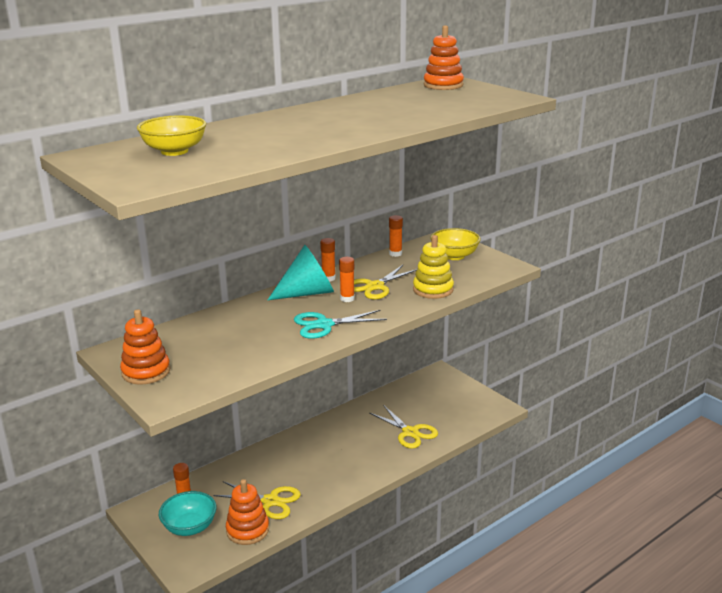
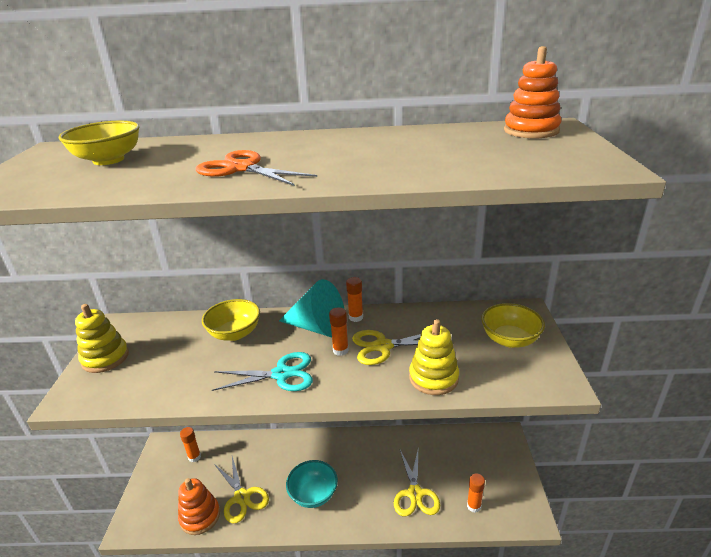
camera: 40 degrees right, 5 degrees up
(146, 372) = (105, 358): orange stacking toy -> yellow stacking toy
(190, 527) = (172, 485): turquoise bowl -> turquoise bowl (313, 494)
(242, 319) = (235, 333): none -> yellow bowl
(305, 135) = (241, 168): none -> orange scissors
(324, 325) = (282, 374): turquoise scissors -> turquoise scissors turned 150 degrees clockwise
(395, 254) = (451, 312): orange glue stick -> orange glue stick (473, 506)

